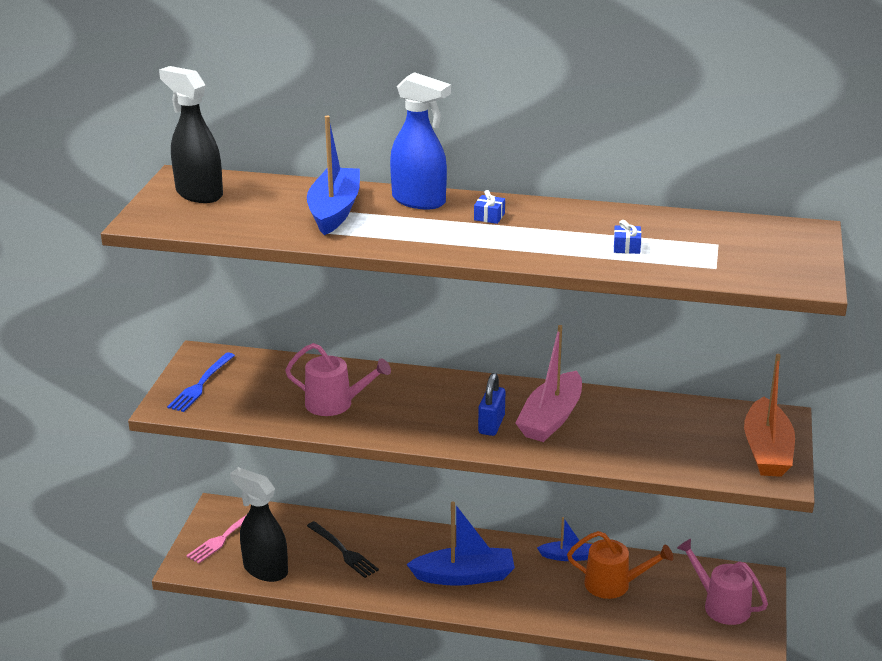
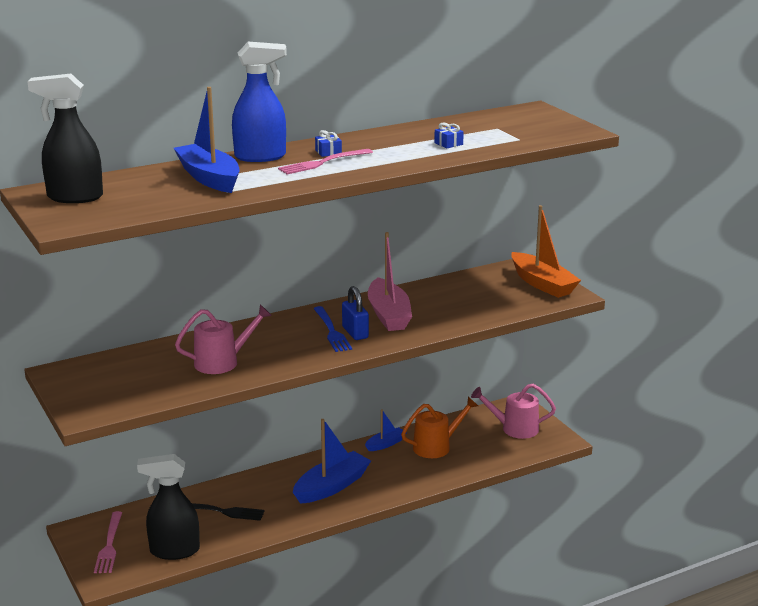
camera: 40 degrees left, 5 degrees down
(200, 385) = (90, 390): blue fork -> blue fork (332, 331)
(461, 228) = (322, 163): none -> pink fork

